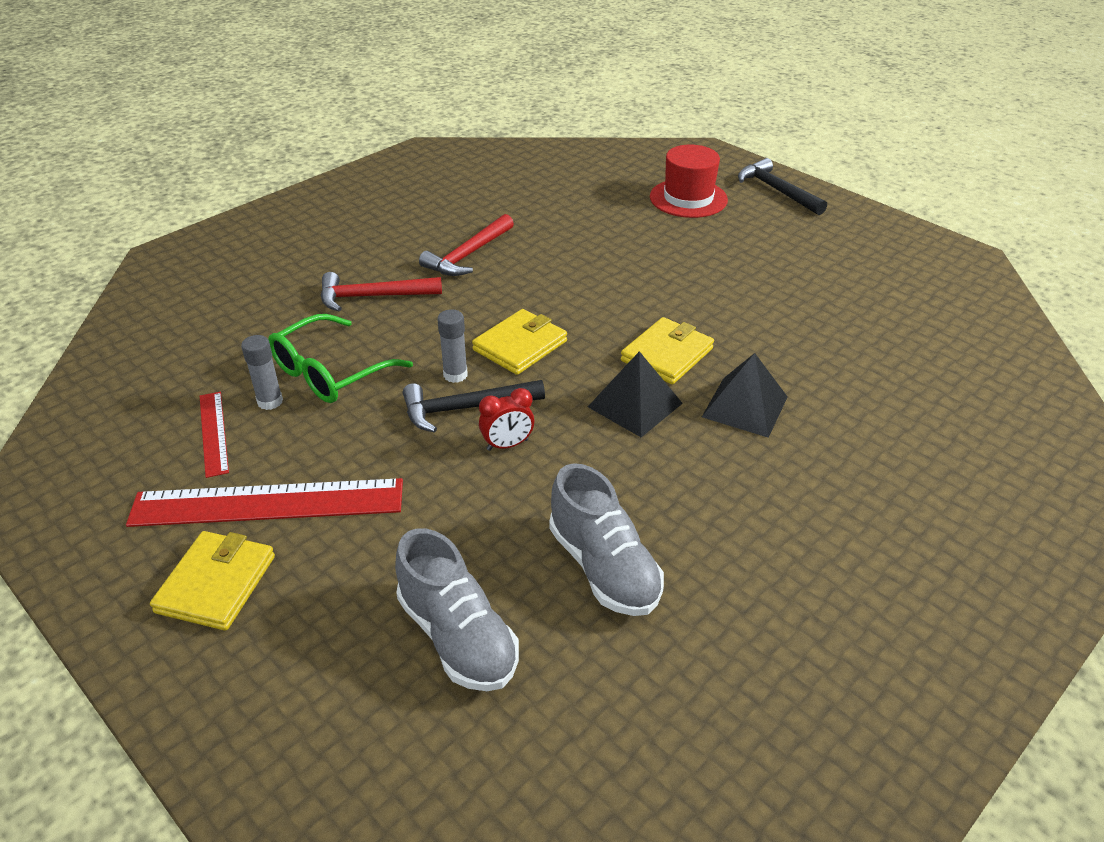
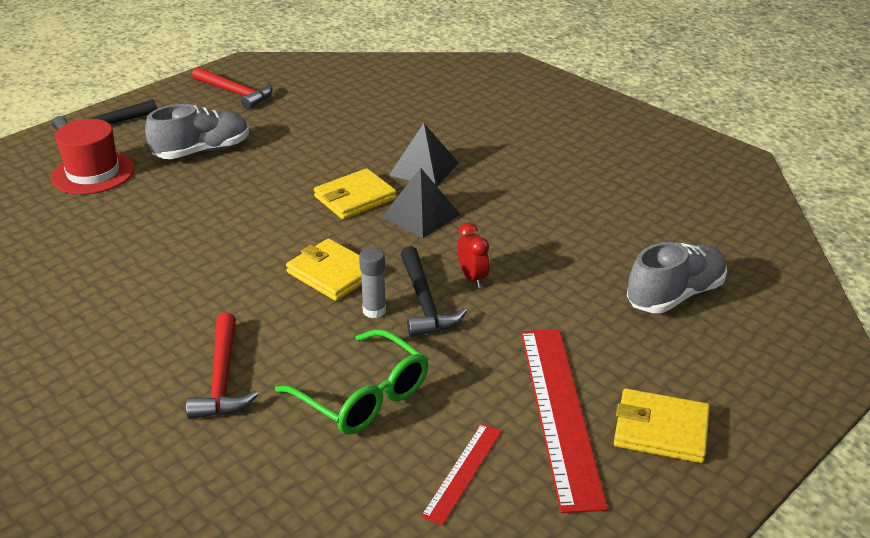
camera: 90 degrees left, 5 degrees down
(213, 433) = (463, 472): red ruler -> red ruler turned 45 degrees counterclockwise
(270, 401) = (411, 436): grey glue stick -> none
(468, 255) = (154, 312): red hammer -> red hammer (235, 93)
(604, 567) = (597, 234): grey shoe -> grey shoe (202, 151)
(667, 355) = (355, 198): yellow wallet -> yellow wallet turned 75 degrees counterclockwise

